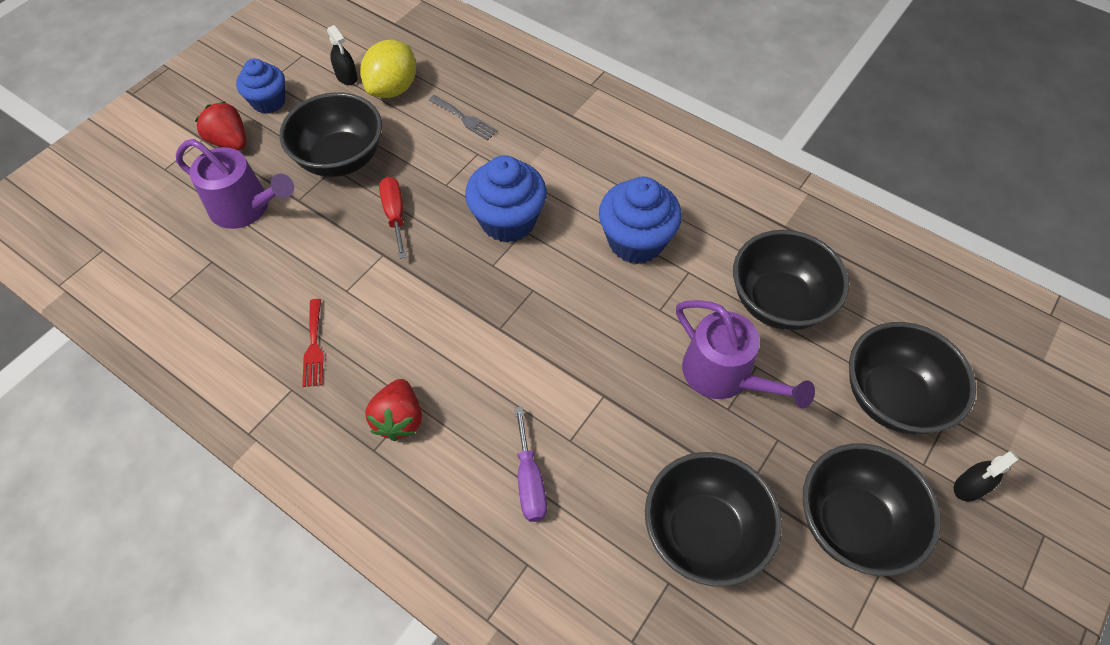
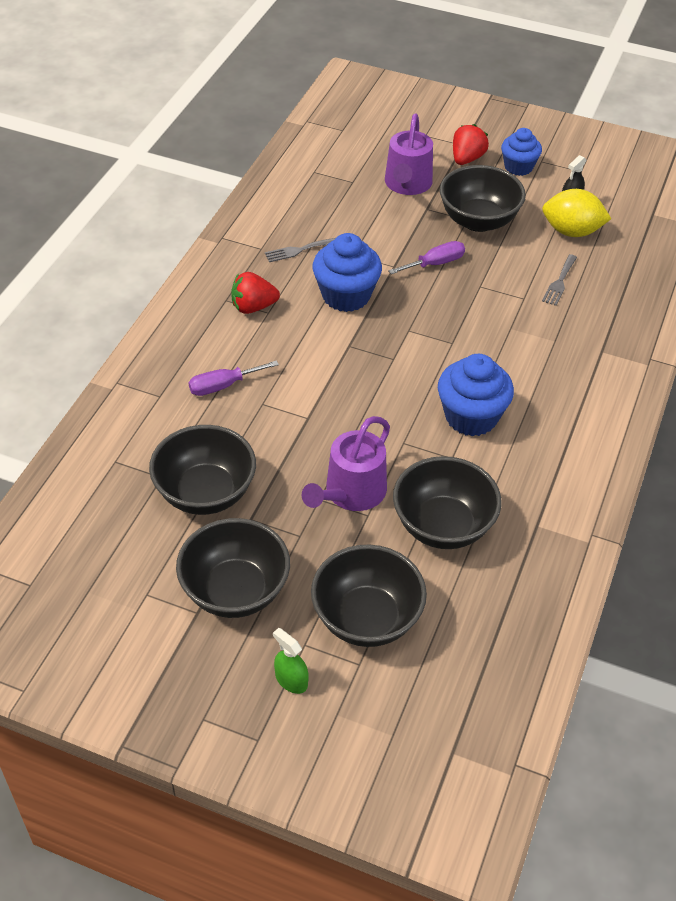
camera: 75 degrees right, 10 degrees down
(314, 347) = (298, 250): red fork -> grey fork
(395, 215) = (435, 264): red screwdriver -> purple screwdriver
(508, 220) = (458, 331): blue cupcake -> blue cupcake (346, 295)
(970, 486) = (291, 680): black spray bottle -> green spray bottle

